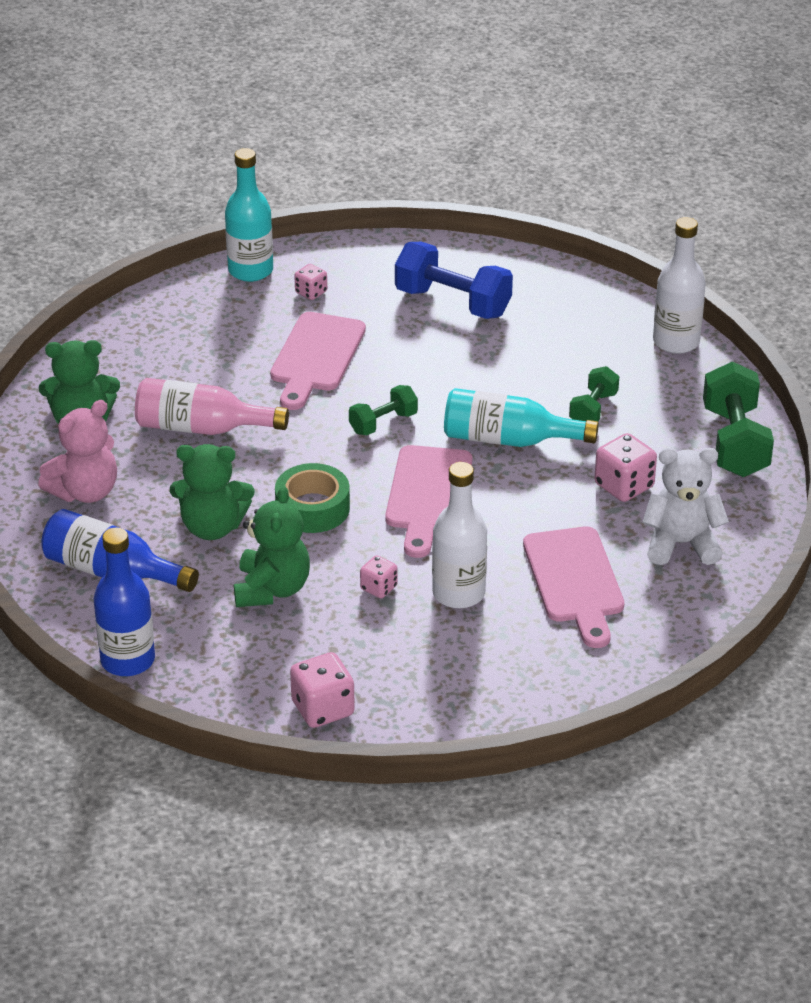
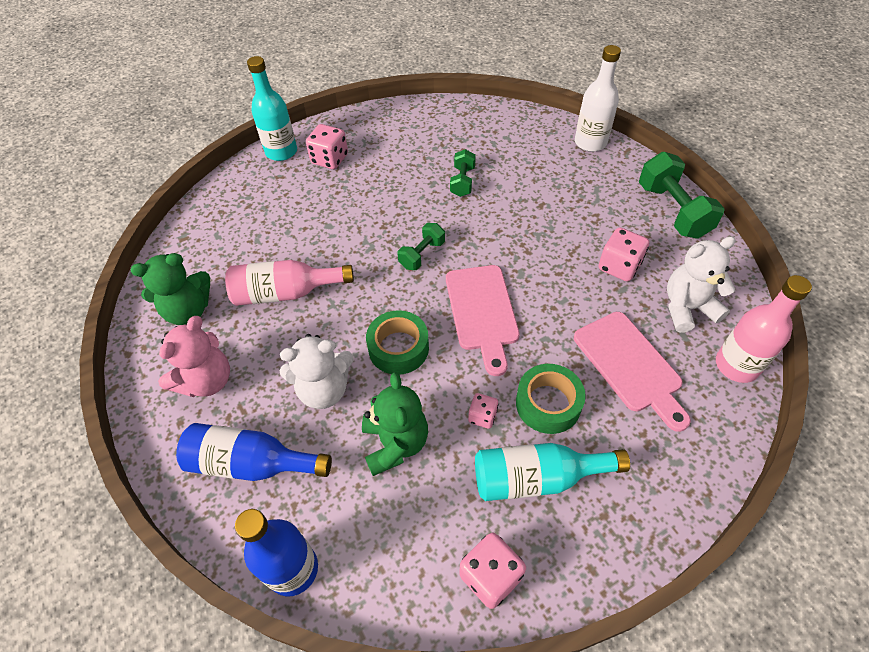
camera: 15 degrees left, 15 degrees up
(212, 527) = (324, 389): green teddy bear -> white teddy bear
(311, 292) = (329, 159): pink dice -> pink dice, size x1.68
(315, 357) = (351, 210): pink cutting board -> none
(453, 302) = (430, 146): blue dumbbell -> none
(458, 593) = (548, 404): white bottle -> green tape
(508, 440) = (518, 247): turquoise bottle -> turquoise bottle (537, 478)
(593, 409) = (564, 207): green dumbbell -> green dumbbell (462, 182)
(701, 607) = (736, 365): none -> pink bottle

